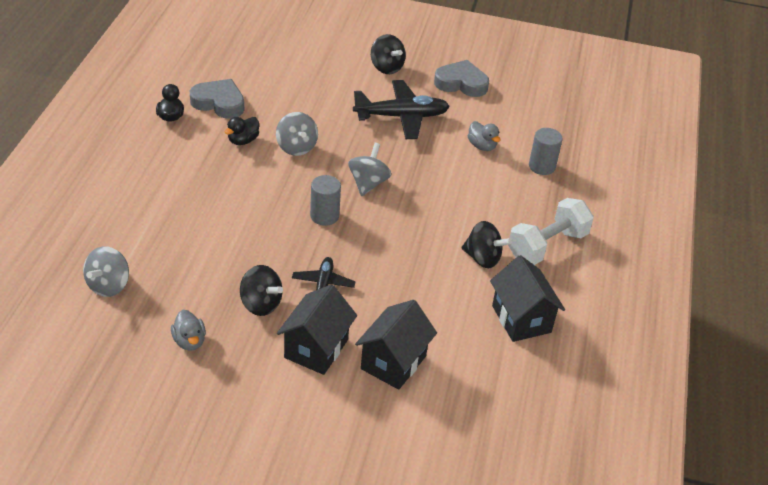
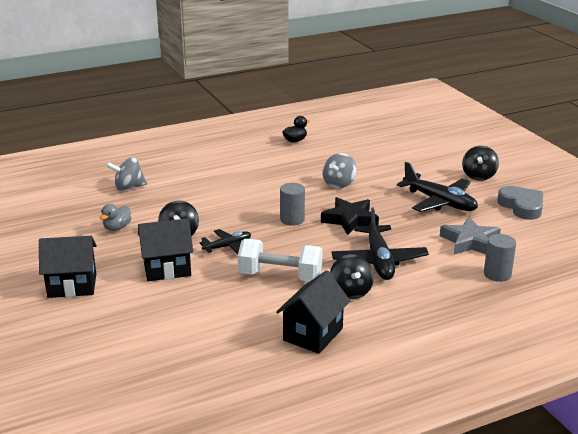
camera: 55 degrees right, 15 degrees down
(219, 103) = (334, 146): grey heart -> none
(243, 140) = (314, 167): black duck -> none
(368, 183) = (350, 220): grey spinning top -> black star
(393, 362) = (193, 301): black house -> black house (72, 286)
(453, 212) = (379, 261): none -> black plane
(482, 146) = (470, 242): grey duck -> grey star
(547, 246) = (412, 313): white dumbbell -> white dumbbell (280, 276)

